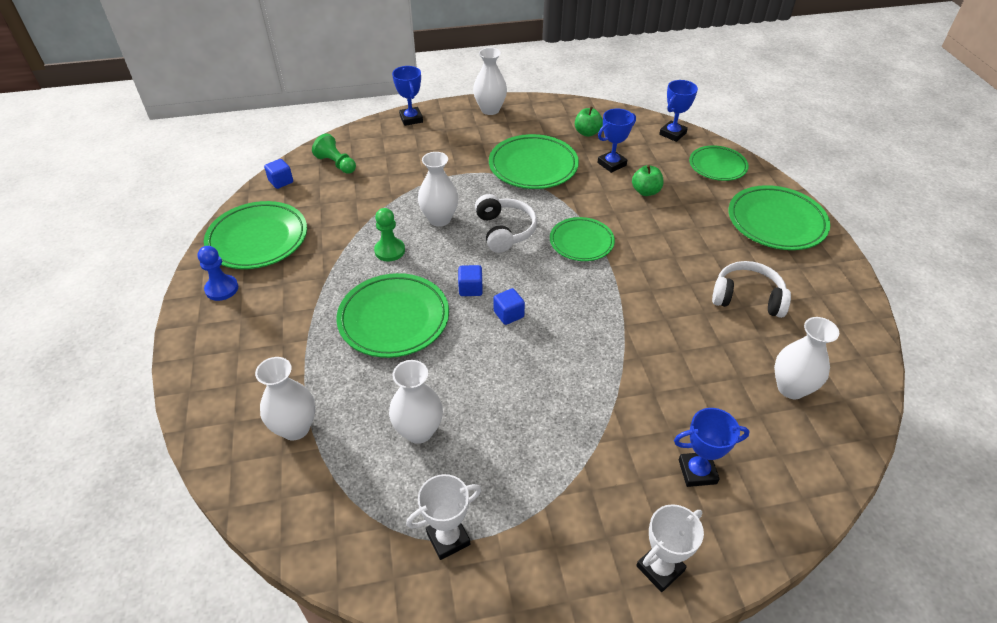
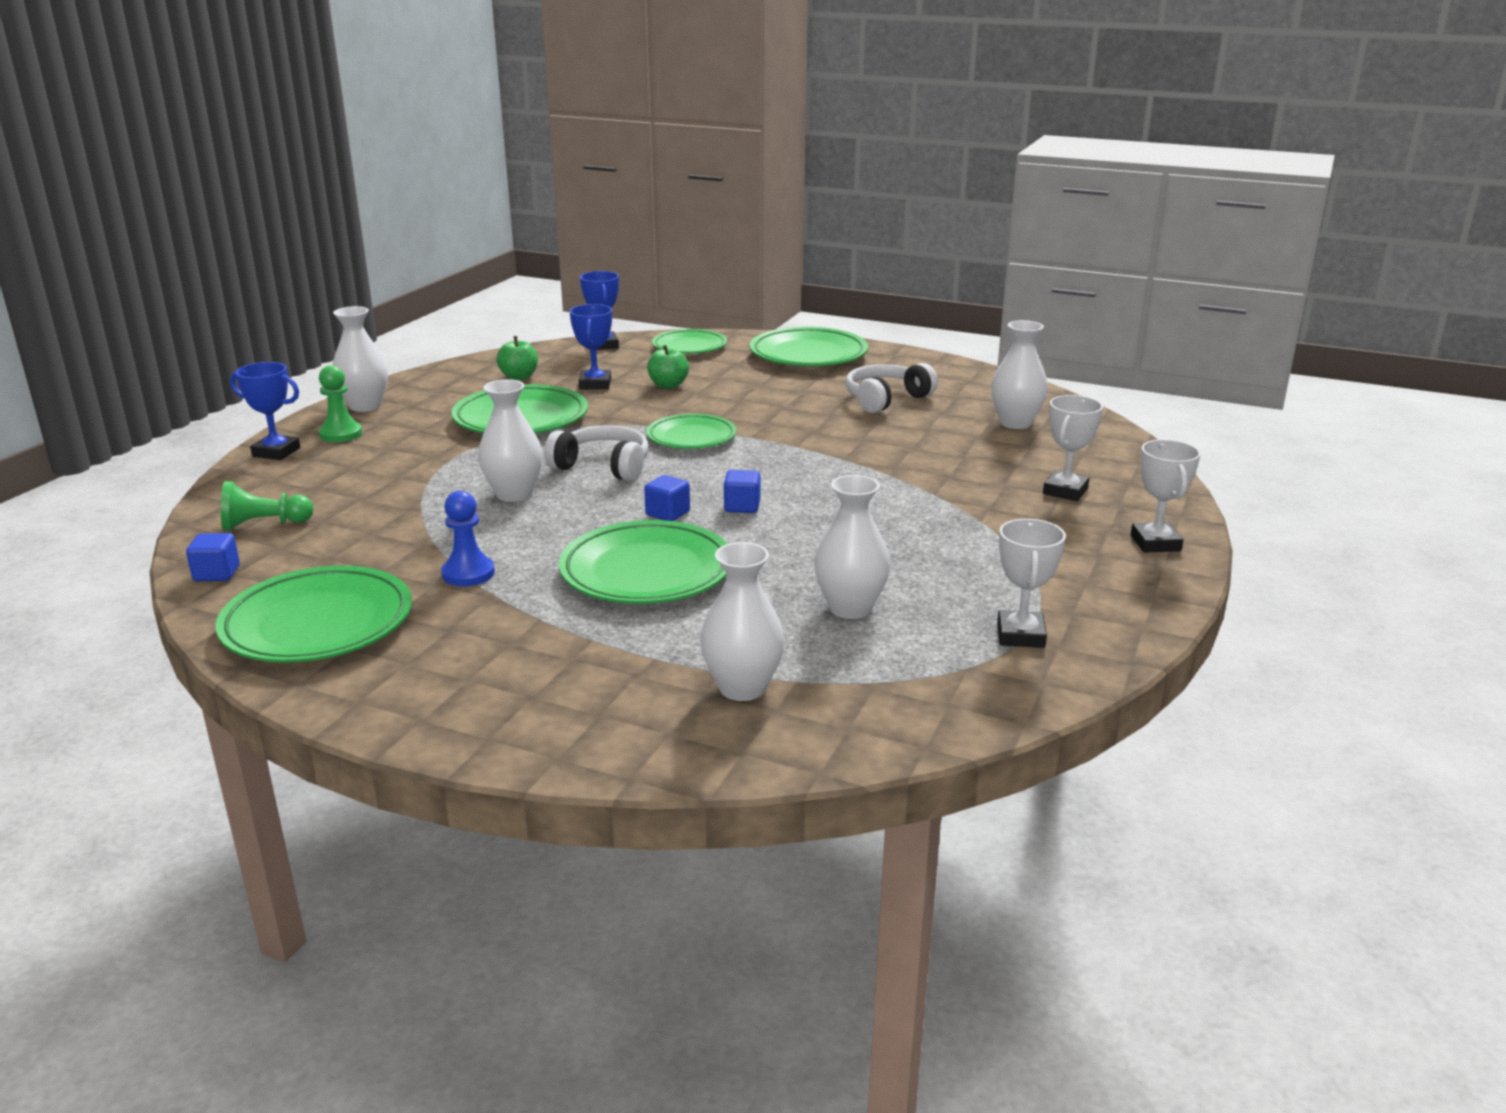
camera: 55 degrees left, 20 degrees down
(222, 289) = (377, 680): blue pawn -> blue pawn (468, 573)
(389, 251) = (516, 540): green pawn -> green pawn (341, 434)
(697, 471) = (1065, 491): blue trophy -> white trophy

